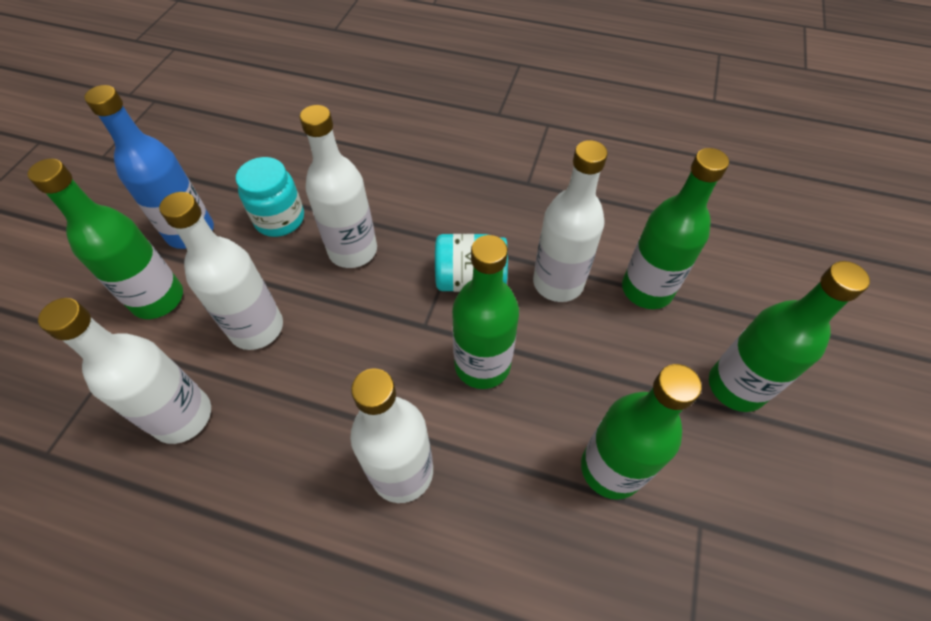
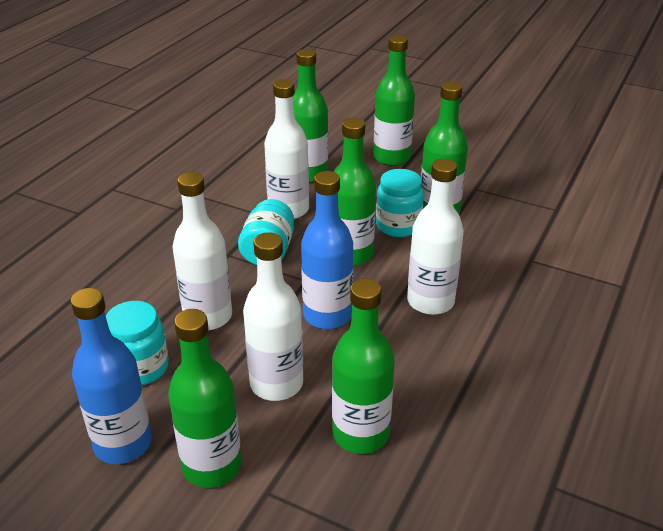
camera: 80 degrees left, 20 degrees down
(183, 416) = (360, 434): white bottle -> green bottle
(364, 357) = (327, 315): none -> blue bottle
(560, 414) = (398, 226): none -> turquoise jar

